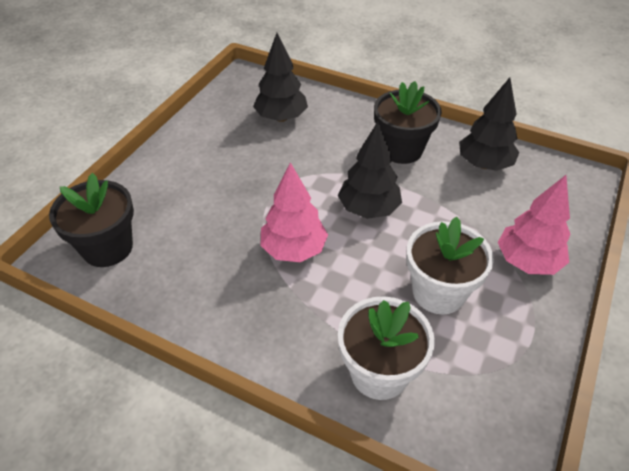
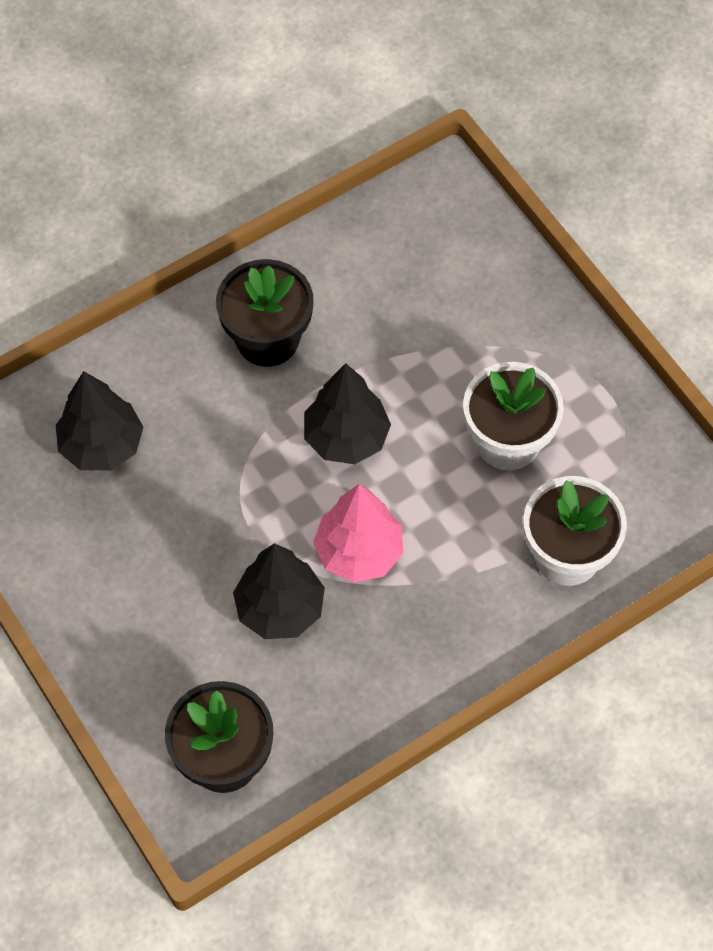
camera: 60 degrees left, 15 degrees up
(484, 164) = (355, 267): black tree -> black tree (280, 608)
(527, 261) = (521, 330): pink tree -> none

